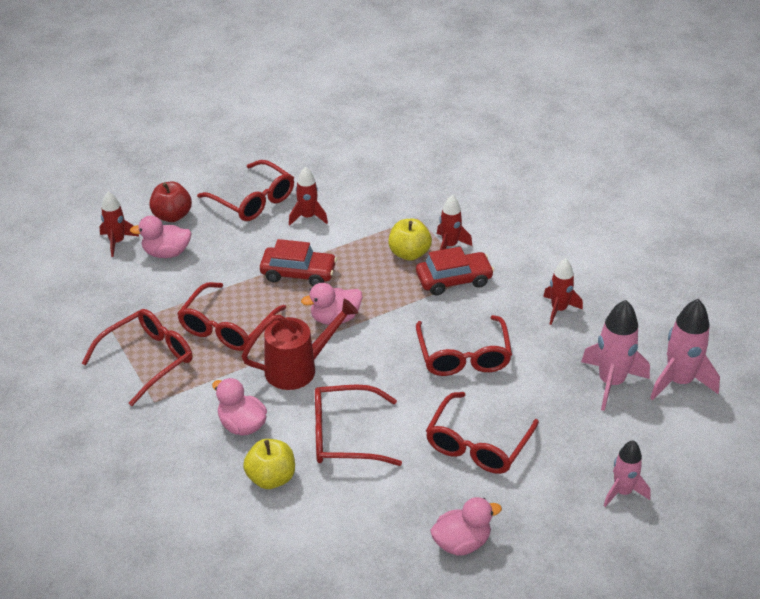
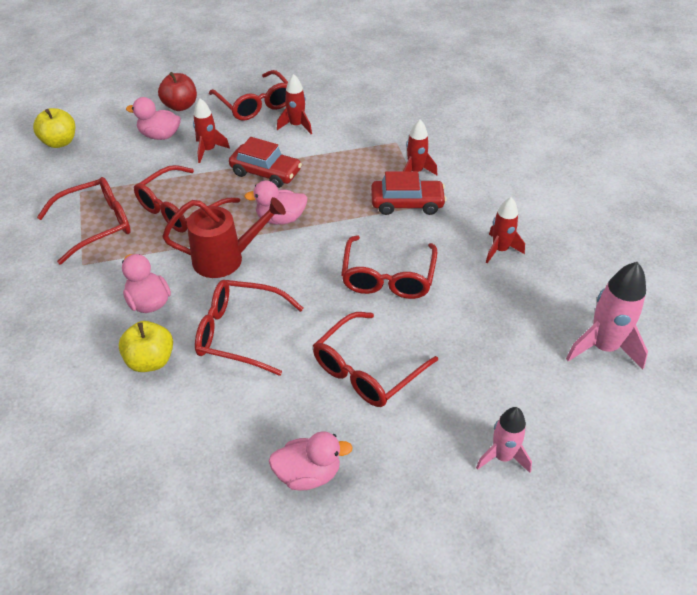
camera: 15 degrees right, 5 degrees up
(117, 242) = (123, 120): red rocket -> red rocket (208, 150)
(409, 253) = (374, 172): yellow apple -> yellow apple (60, 142)
(611, 382) = (529, 334): pink rocket -> none

